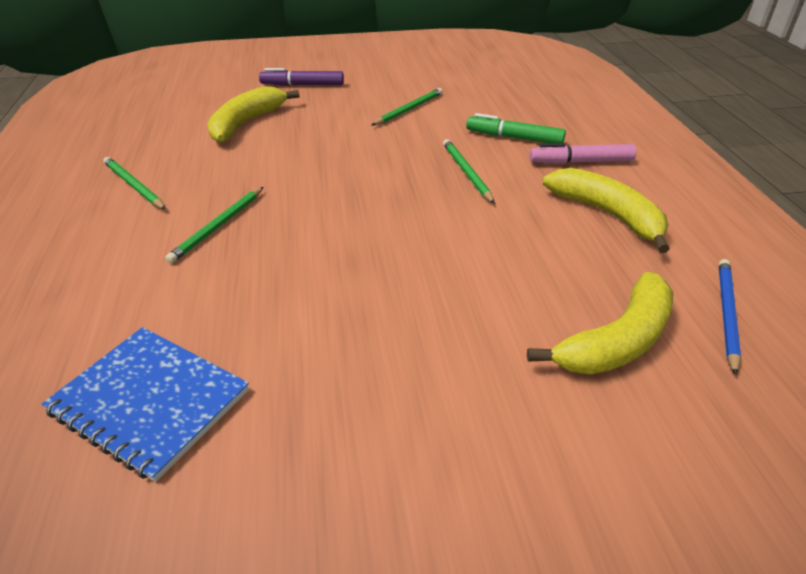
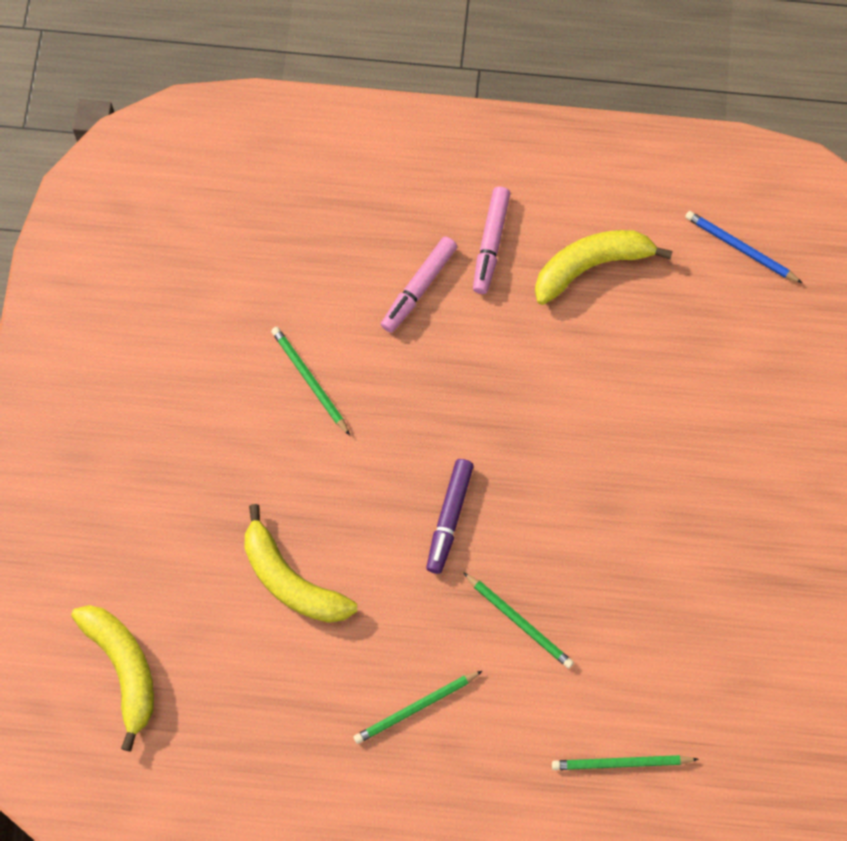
camera: 75 degrees left, 30 degrees up
(149, 402) = (735, 676): blue notebook -> none
(302, 85) = (189, 497): purple marker -> purple marker (449, 518)
(466, 172) = (481, 364): green pencil -> green pencil (621, 763)
(514, 138) = (418, 288): green marker -> pink marker
(617, 341) = (749, 340): yellow banana -> yellow banana (123, 669)

